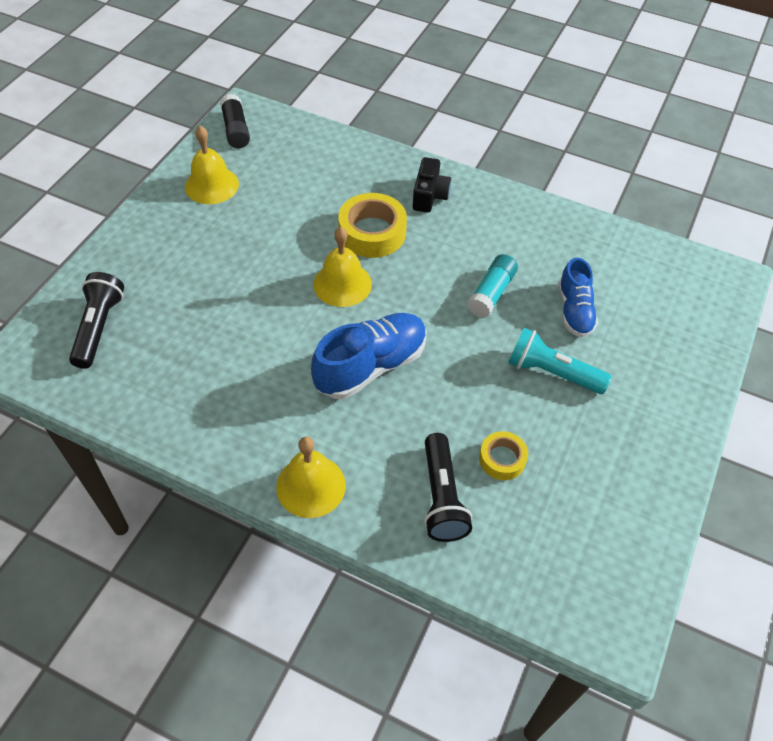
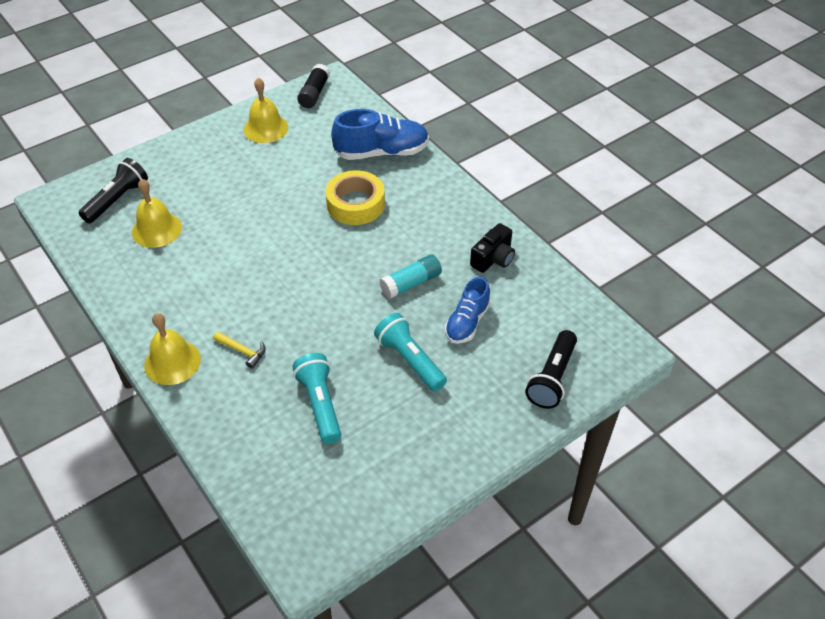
camera: 30 degrees right, 5 degrees down
(342, 284) = (303, 233): yellow bell -> yellow bell (156, 229)
(371, 366) = (277, 299): blue shoe -> blue shoe (382, 152)
(378, 439) = (242, 351): none -> yellow hammer
(429, 195) = (423, 192): black camera -> black camera (493, 258)
(442, 497) = (255, 410): black flashlight -> black flashlight (552, 378)
(502, 459) = (320, 404): yellow tape -> turquoise flashlight

